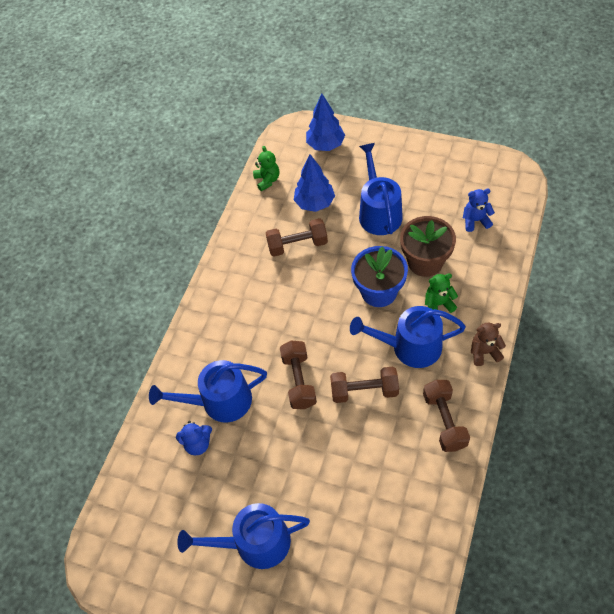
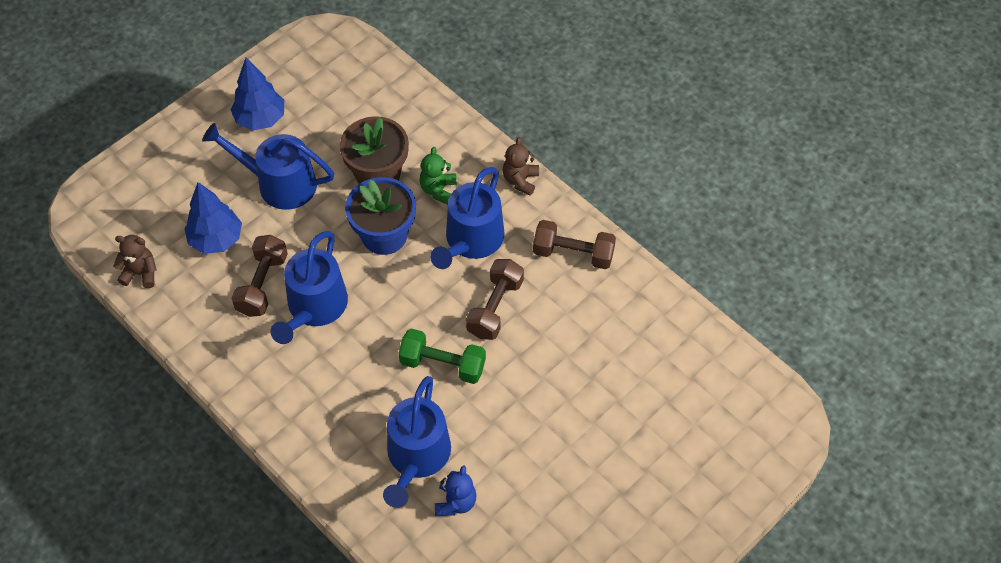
camera: 70 degrees left, 0 degrees up
(255, 542) = (604, 491): blue watering can -> blue watering can (314, 307)
(267, 180) = (140, 273): green teddy bear -> brown teddy bear
(299, 381) = (443, 364): brown dumbbell -> green dumbbell
(325, 145) = (138, 188): blue tree -> blue tree (260, 119)
(475, 220) = (360, 103): blue teddy bear -> none

